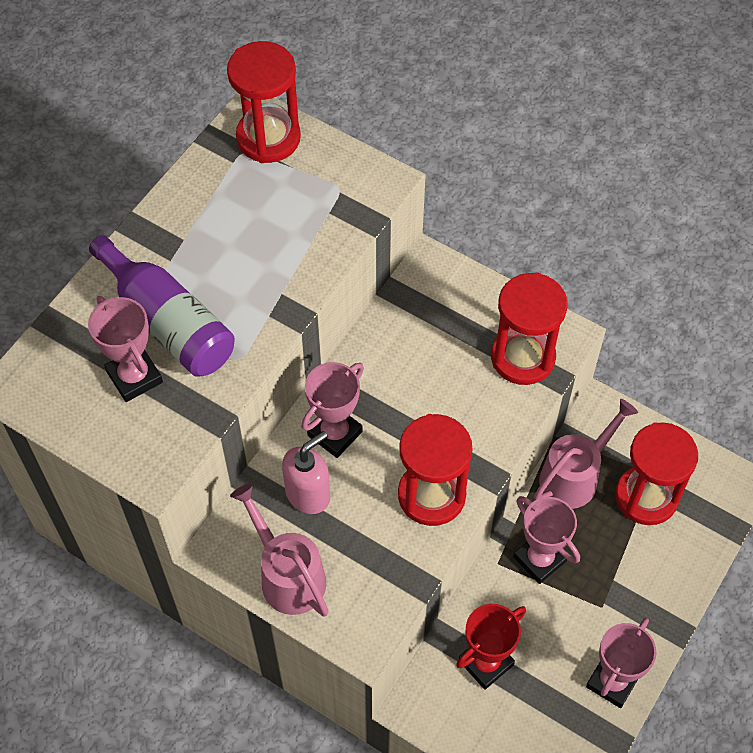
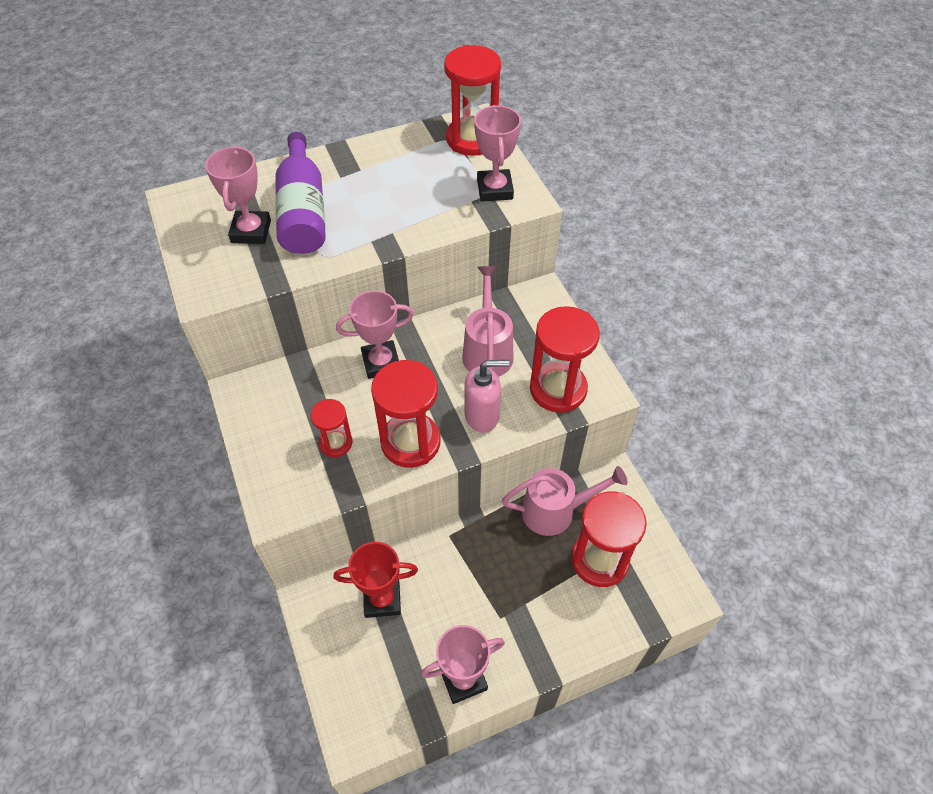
camera: 35 degrees right, 5 degrees down
(287, 575) = (267, 433): pink watering can -> pink watering can (487, 350)
(308, 494) = (328, 390): pink soap dispenser -> pink soap dispenser (482, 415)
(362, 541) = (335, 443): none -> red hourglass
(539, 559) = (482, 552): pink trophy -> pink trophy (495, 189)

